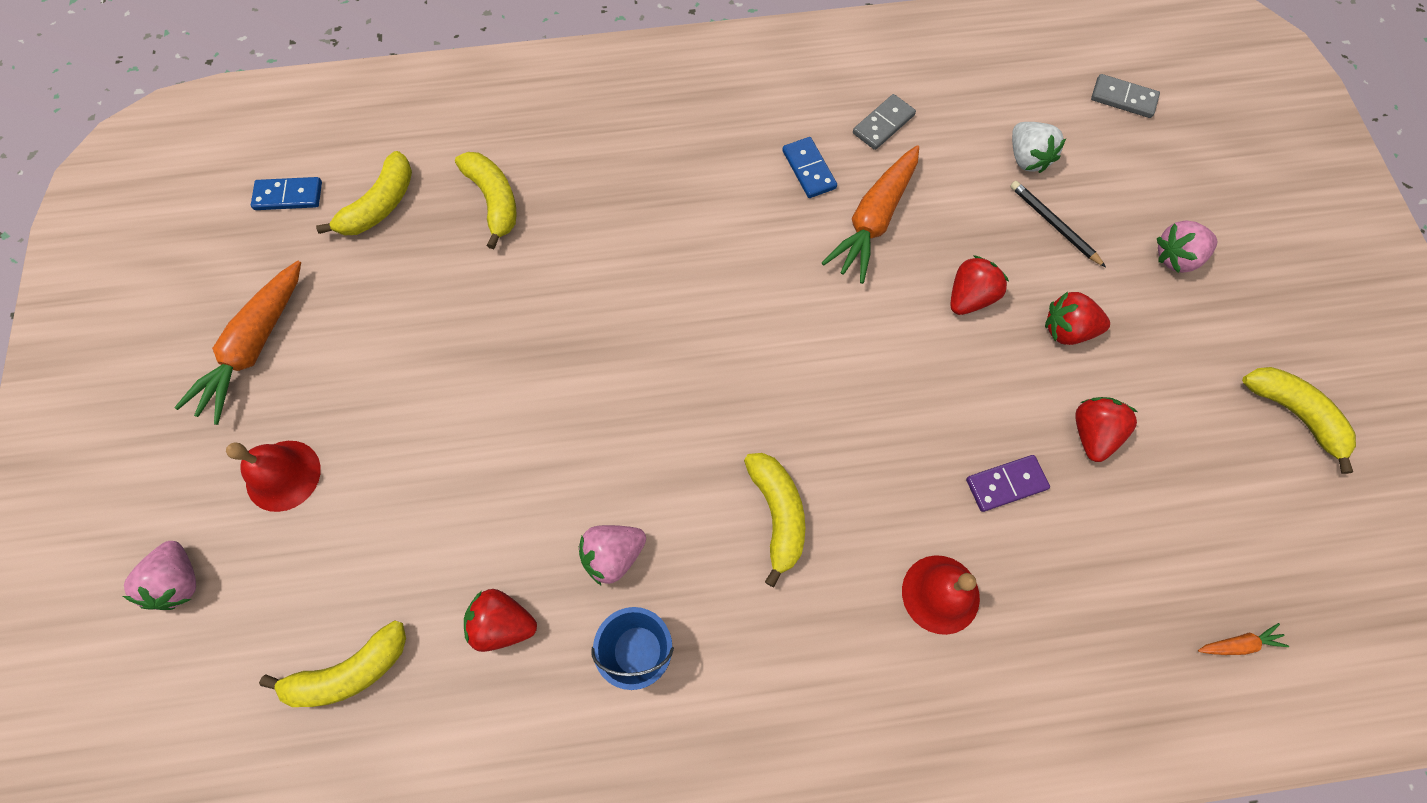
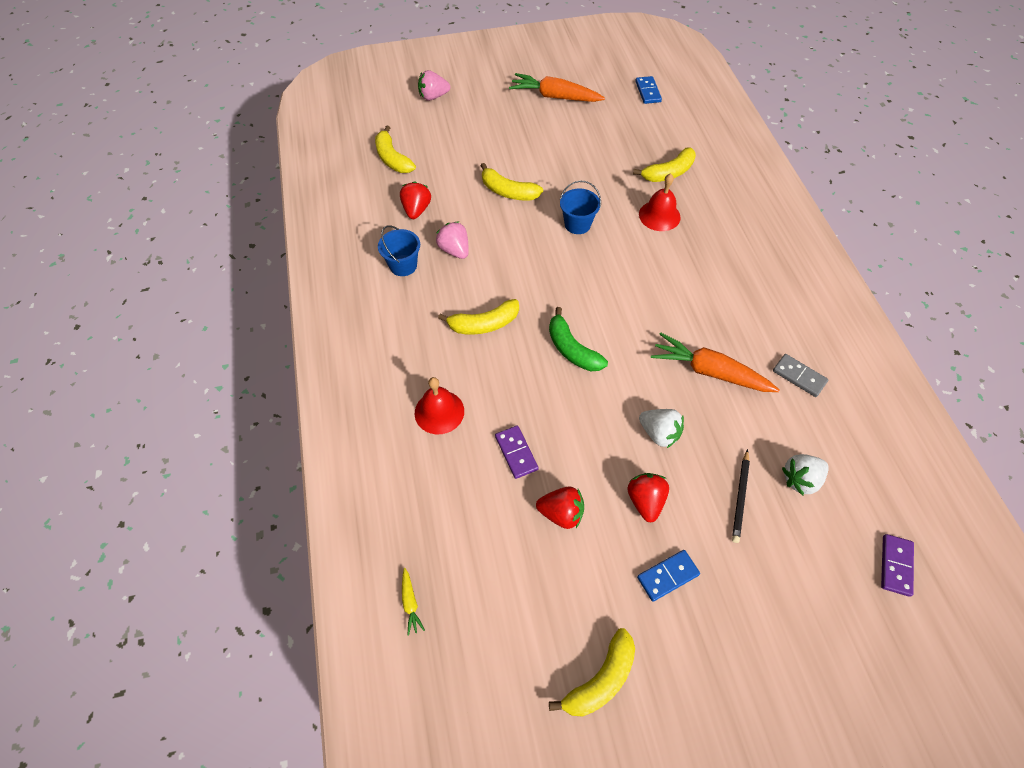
camera: 85 degrees right, 10 degrees down
(283, 475) = (487, 119): red bell -> red bell (659, 215)
(380, 205) = (651, 127): yellow banana -> yellow banana (508, 191)
(583, 349) = (577, 224): none -> blue bucket
(808, 169) = (741, 330): blue domino -> blue domino (667, 576)
(831, 388) = (572, 349): none -> green banana
(969, 297) = (659, 433): red strawberry -> white strawberry
(1054, 225) = (740, 497): black pencil -> black pencil turned 150 degrees clockwise
(1123, 98) = (895, 565): grey domino -> purple domino
(1176, 257) = (734, 595): pink strawberry -> none
(1238, 644) = (410, 603): orange carrot -> yellow carrot

